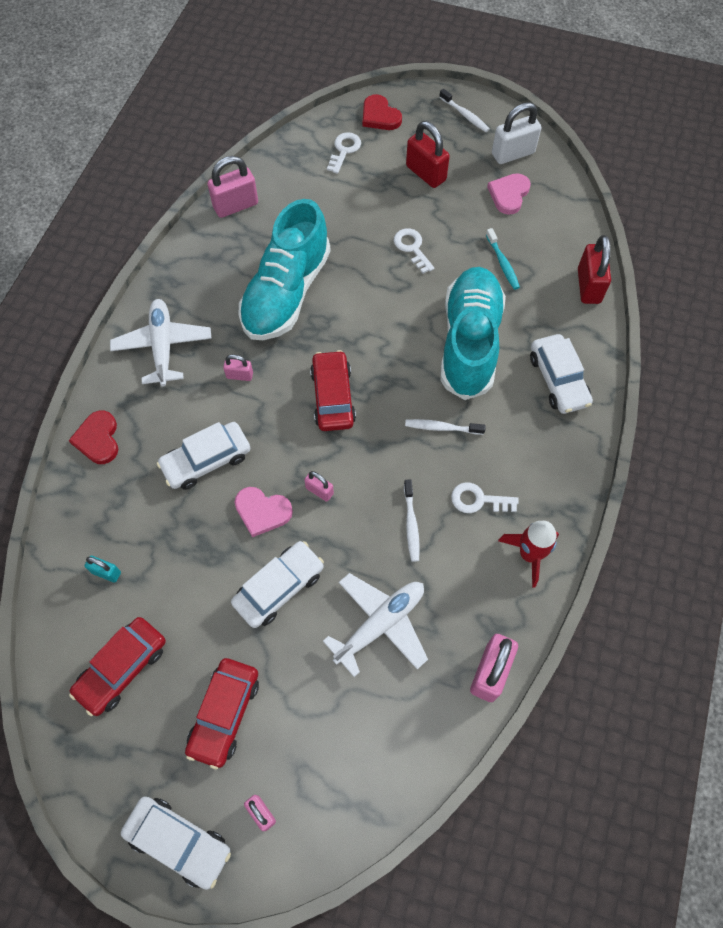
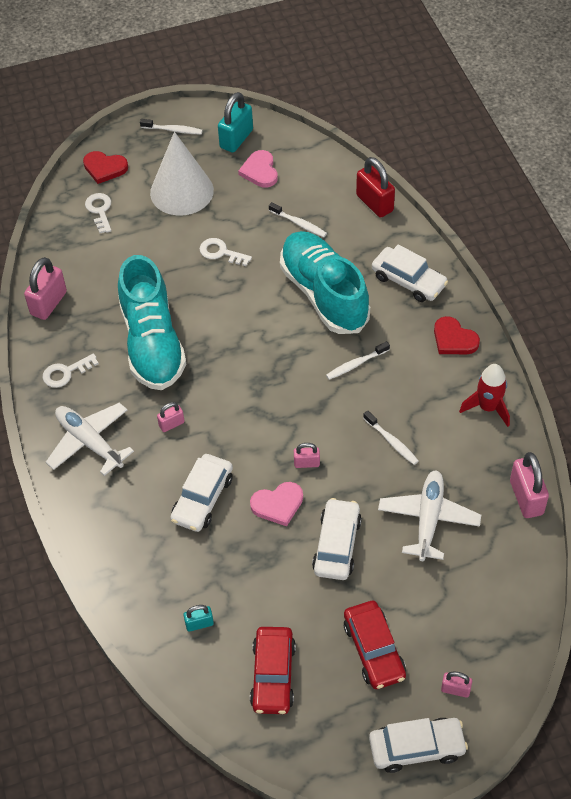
camera: 35 degrees left, 10 degrees down
(98, 439) = (101, 540): red heart -> red heart (454, 339)
(333, 397) = (257, 394): red car -> none
(426, 173) = (181, 191): red padlock -> white cone
(478, 500) = (423, 395): white key -> white key (65, 373)
(502, 263) = (299, 224): turquoise toothbrush -> white toothbrush
(513, 153) = (236, 139): white padlock -> turquoise padlock

